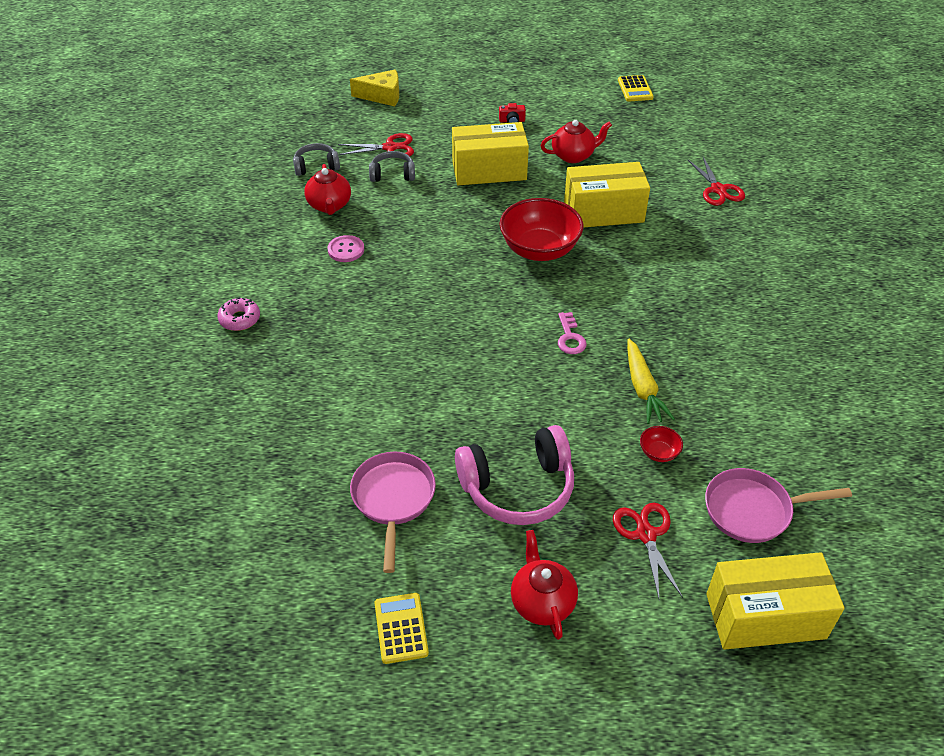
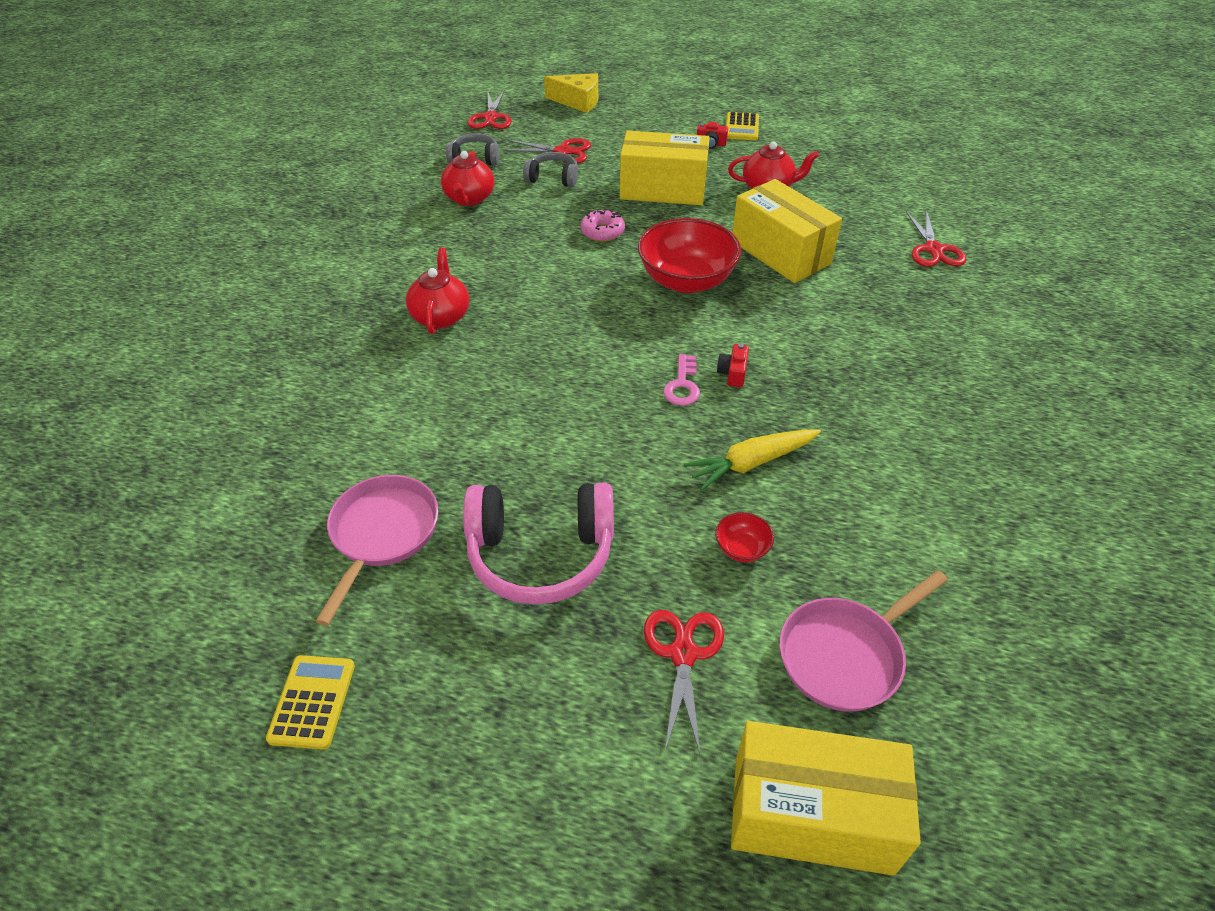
camera: 15 degrees right, 0 degrees up
(240, 319) = (314, 298): pink donut -> pink donut (602, 232)
(312, 123) = (491, 117): none -> red scissors
(346, 250) = (465, 246): pink button -> none
(542, 602) = (507, 712): red teapot -> red teapot (441, 316)
(603, 212) = (780, 252): yellow box -> yellow box turned 45 degrees clockwise
(604, 320) = (733, 373): none -> red camera
(635, 89) = (868, 131): yellow calculator -> yellow calculator (741, 127)
(642, 388) = (751, 463): yellow carrot -> yellow carrot turned 60 degrees clockwise
(753, 510) = (845, 655): pink pan -> pink pan turned 45 degrees counterclockwise

